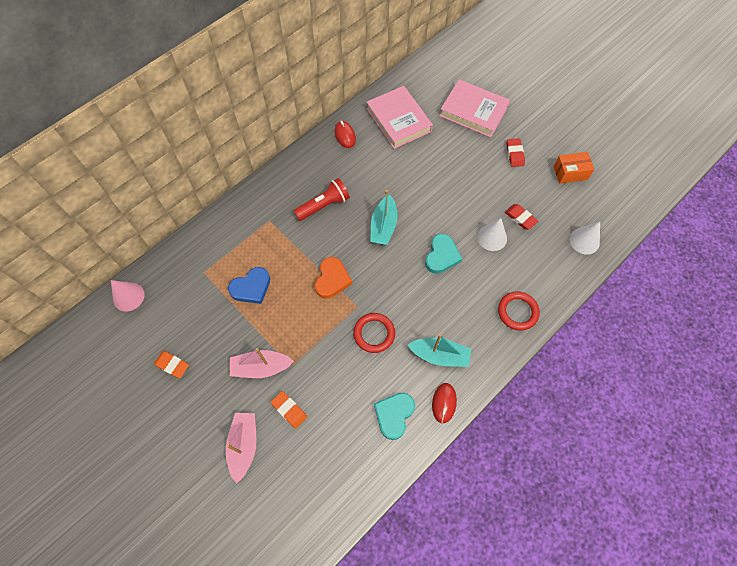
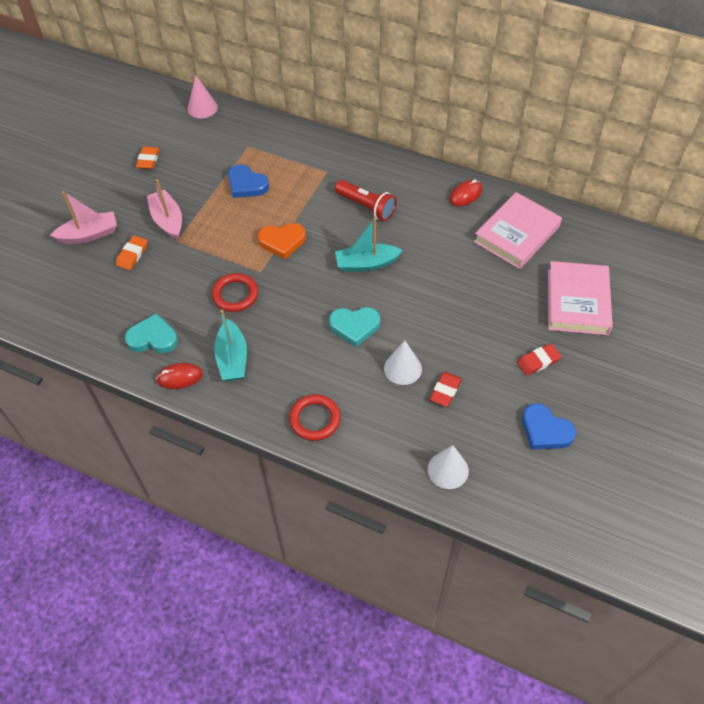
camera: 70 degrees right, 10 degrees down
(570, 173) = (545, 430): orange box -> blue heart

